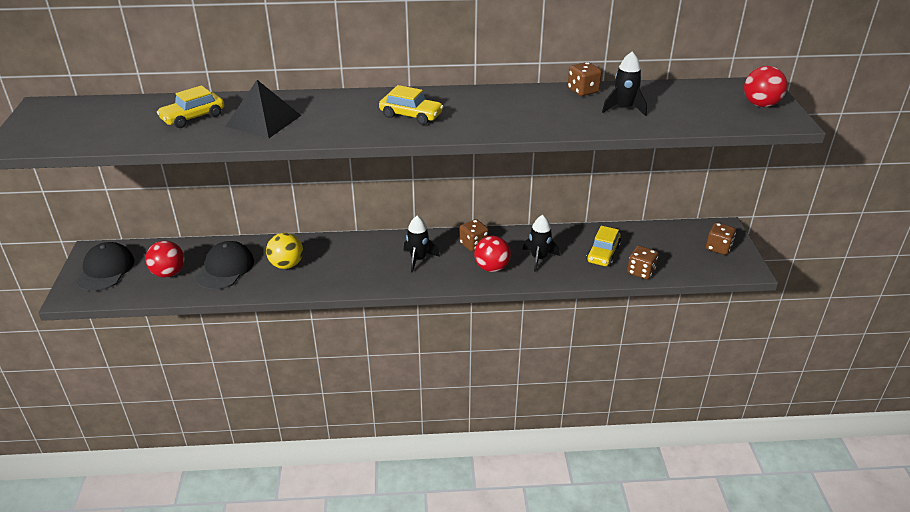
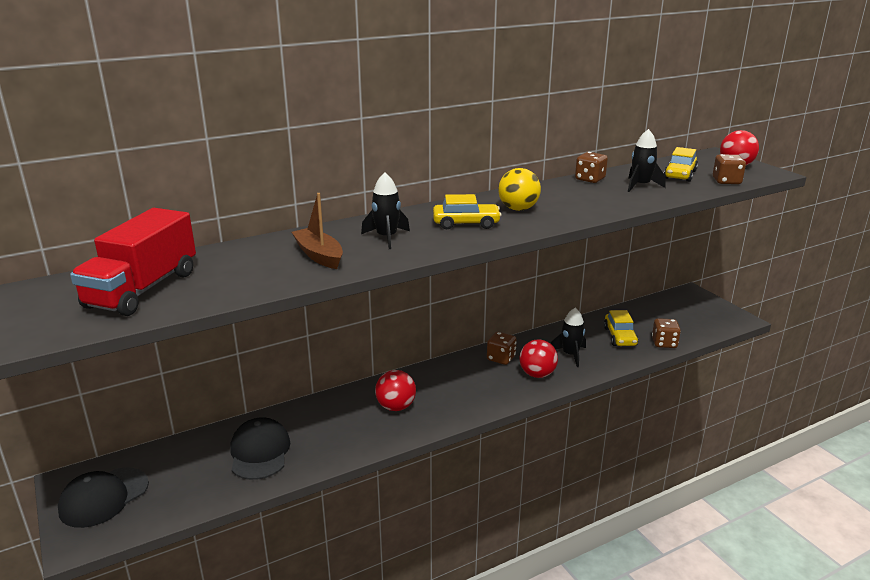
camera: 25 degrees left, 10 degrees down
(105, 270) = (104, 497): black cap -> black cap turned 120 degrees counterclockwise
(119, 122) = (142, 289): none -> red truck
(169, 273) = (193, 477): red ball -> red ball (396, 407)
(193, 117) = (232, 268): yellow car -> yellow car (680, 175)
(263, 120) = (319, 255): black pyramid -> brown boat
(287, 265) = (328, 428): yellow ball -> yellow ball (518, 209)
(418, 259) = (461, 385): black rocket -> black rocket (387, 238)
(718, 248) = (702, 309): brown dice -> brown dice (726, 181)

